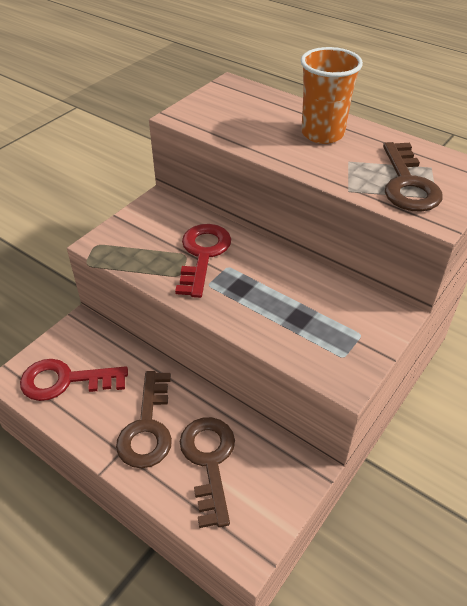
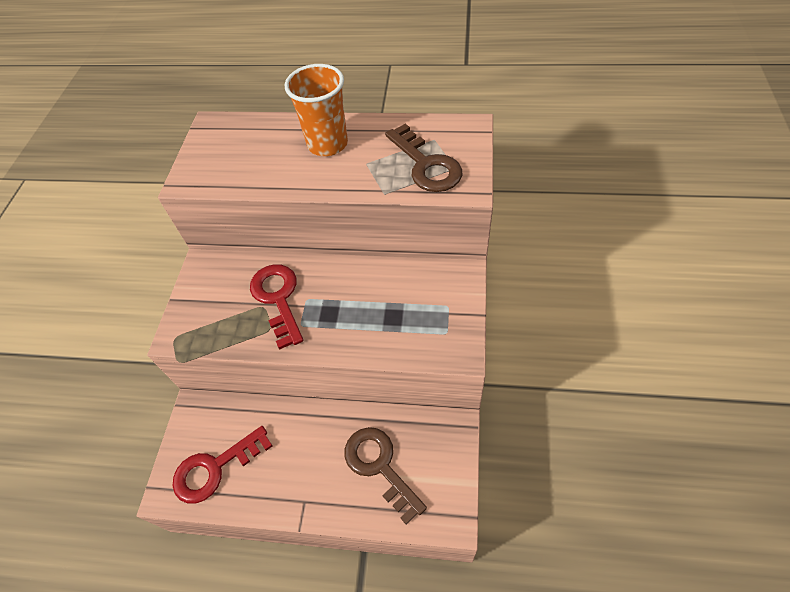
camera: 25 degrees left, 10 degrees up
(147, 427) = (313, 468): brown key -> none

